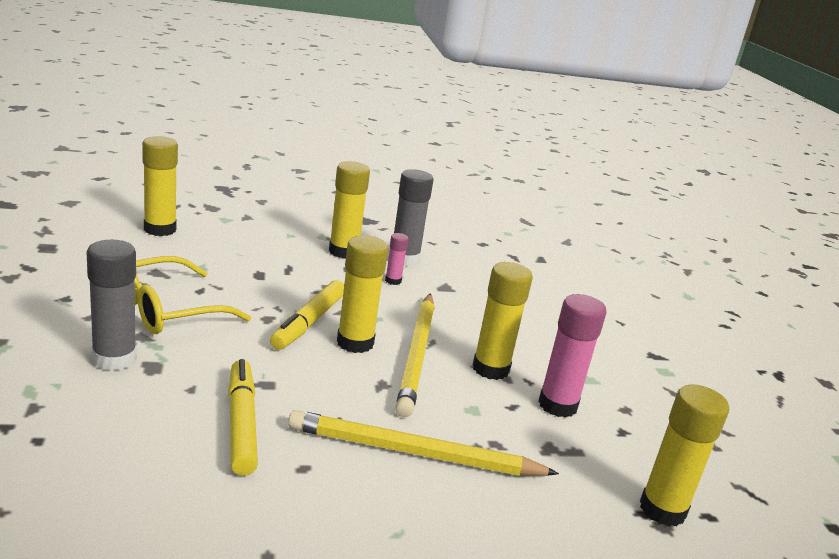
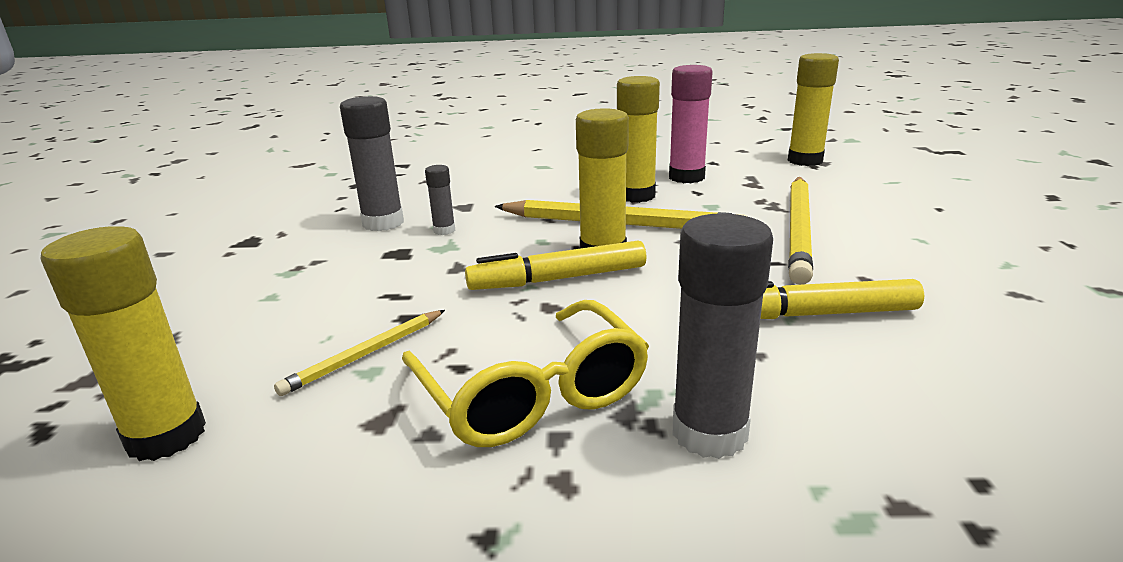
camera: 75 degrees left, 0 degrees up
(219, 265) = (365, 354): none -> yellow pencil
(308, 322) = (558, 279): yellow marker -> yellow marker turned 135 degrees clockwise
(344, 251) = (348, 257): yellow glue stick -> none
(393, 281) = (444, 230): pink glue stick -> grey glue stick

